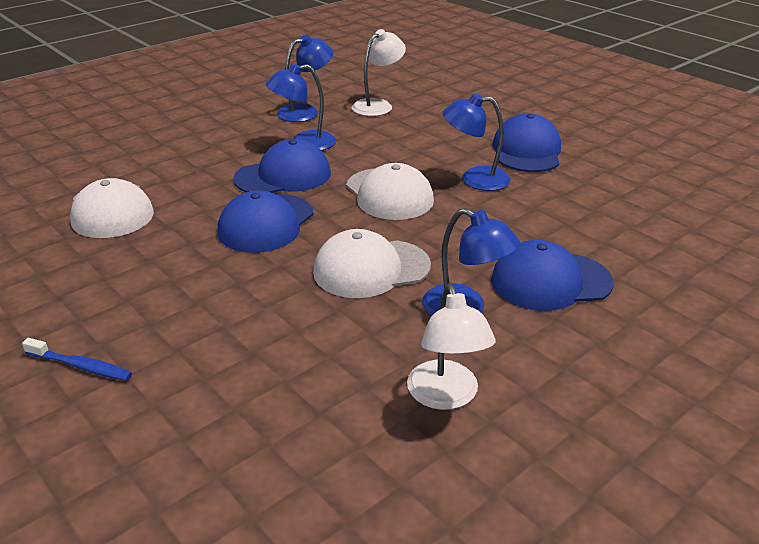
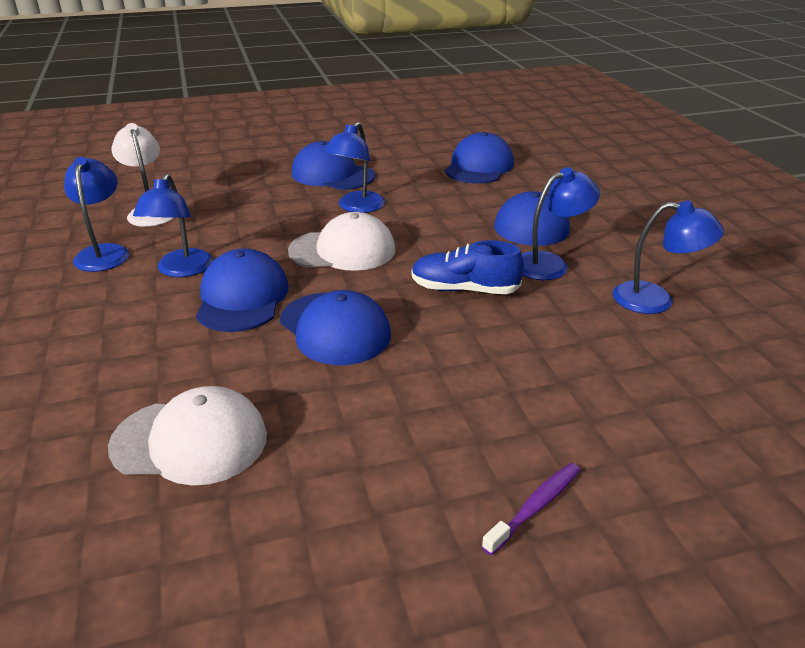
camera: 65 degrees left, 0 degrees up
(81, 366) = (535, 507): blue toothbrush -> purple toothbrush
(371, 269) = (464, 289): white cap -> blue shoe
(446, 396) = (656, 300): white lamp -> blue lamp
(651, 220) = (479, 167): none -> blue cap

